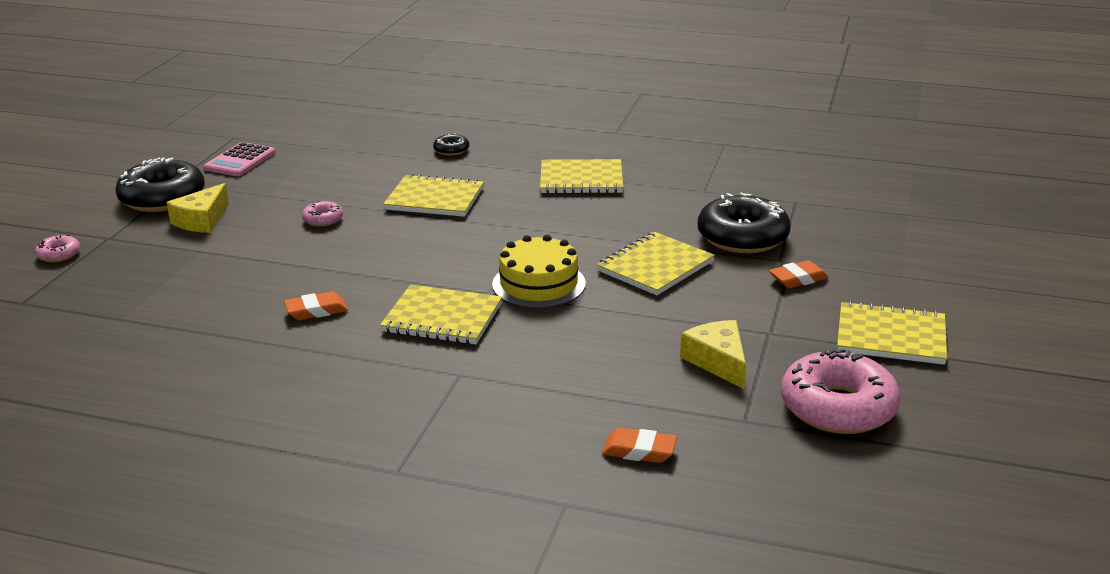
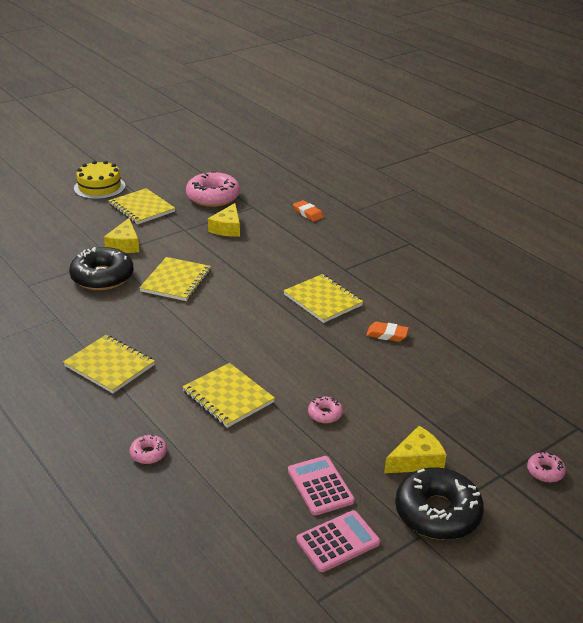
camera: 145 degrees left, 5 degrees up
(282, 179) = (320, 486): none -> pink calculator
(451, 150) = (148, 453): black donut -> pink donut
(538, 284) = (249, 298): yellow cake -> yellow cake (99, 187)
(655, 266) = (176, 281): yellow notebook -> yellow notebook turned 60 degrees counterclockwise
(798, 279) = (124, 245): orange eraser -> yellow cheese

